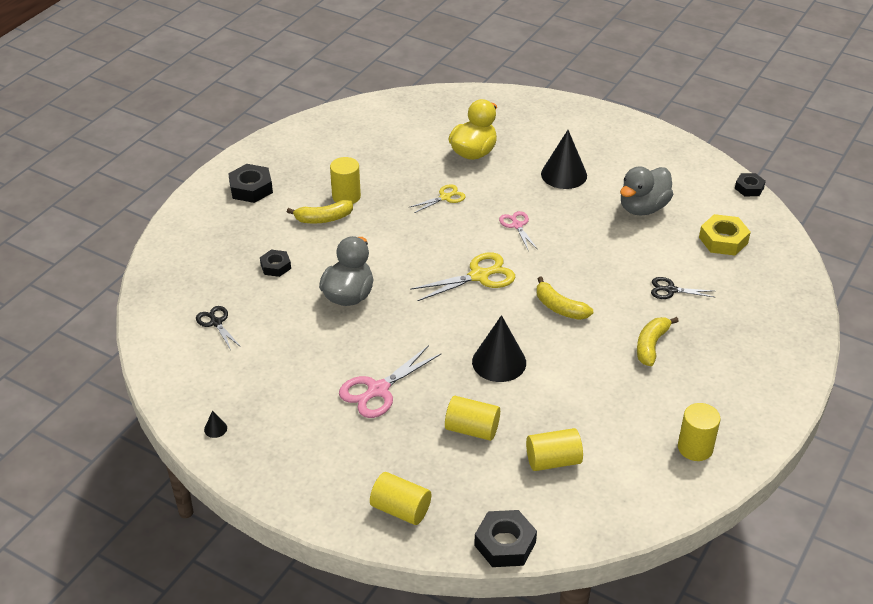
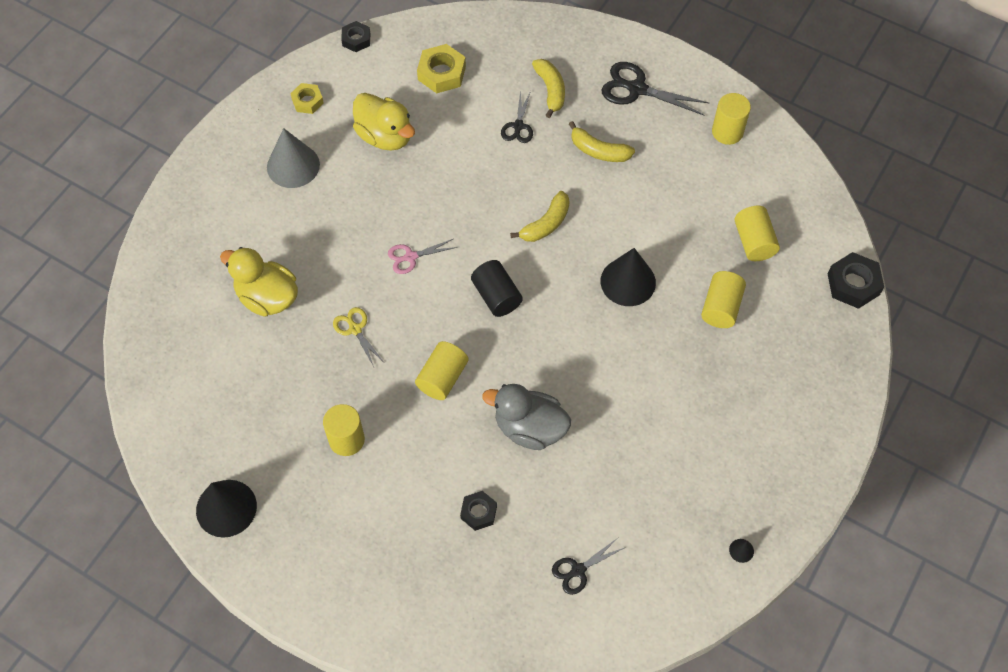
camera: 90 degrees left, 20 degrees up
(251, 188) = (323, 557): black nut -> none
(324, 218) = (389, 463): yellow banana -> yellow banana (550, 90)
(378, 390) = (674, 393): pink scissors -> none
(400, 509) = (826, 369): yellow cylinder -> yellow cylinder (442, 378)
(479, 276) = (496, 296): yellow scissors -> black cylinder
(564, 174) = (319, 206): black cone -> black cone (226, 508)
(603, 159) = (293, 165): none -> grey cone
(643, 208) = (385, 136): grey duck -> yellow duck
(672, 163) = (307, 101): none -> yellow nut
(737, 376) = (636, 89): none -> black scissors

